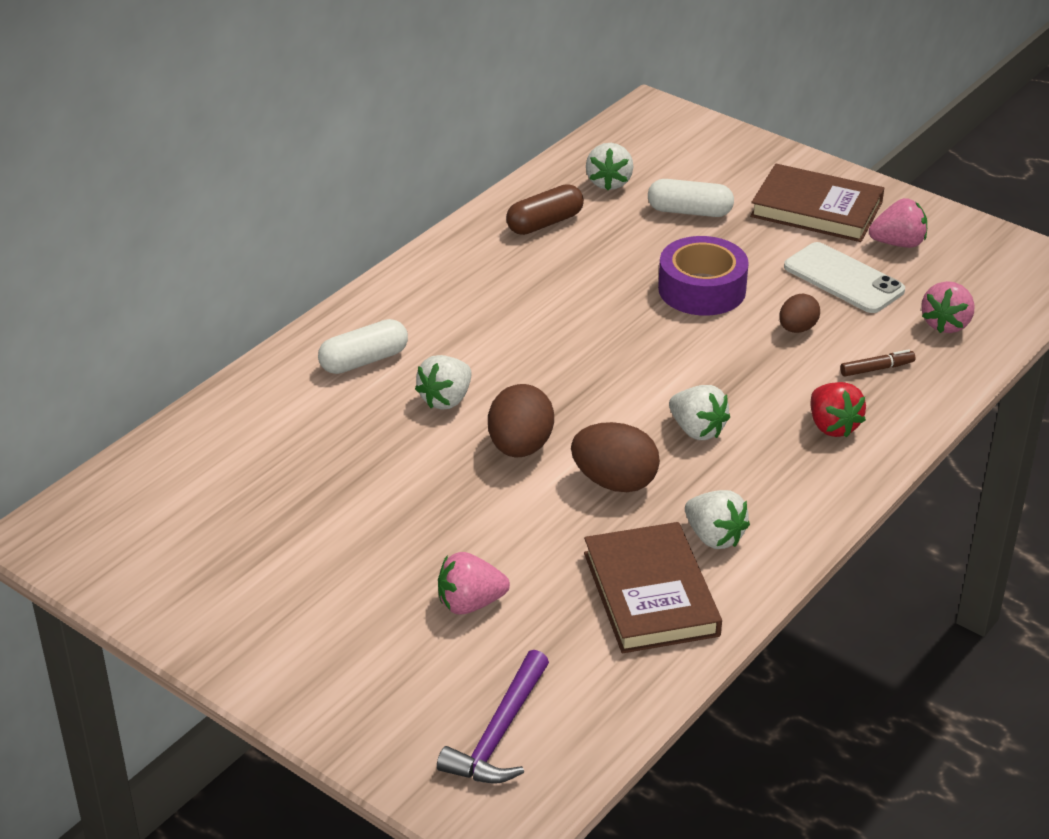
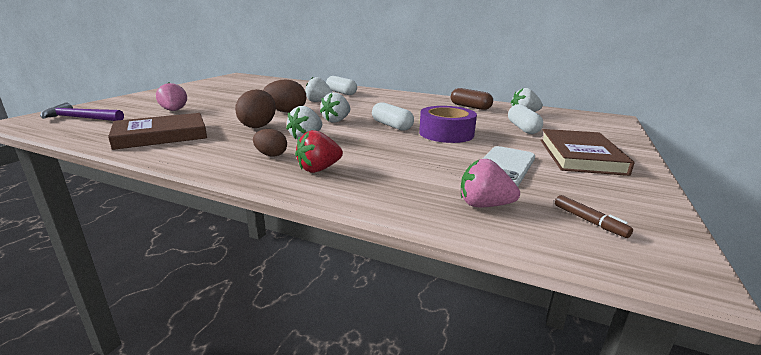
camera: 75 degrees right, 15 degrees down
(647, 334) = (392, 126): none -> white capsule
(714, 537) = (204, 145): white strawberry -> white strawberry (336, 120)
(797, 329) = (427, 156): brown egg -> brown egg (271, 155)
(877, 369) = (397, 180): brown marker -> brown marker (589, 221)
(898, 243) = (580, 183): pink strawberry -> none

